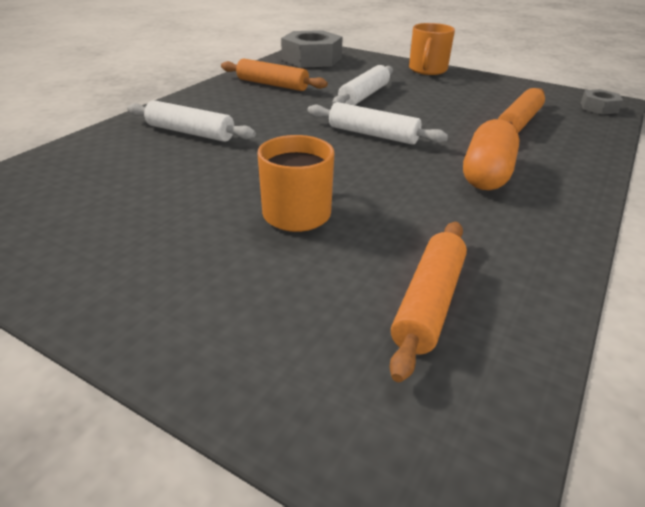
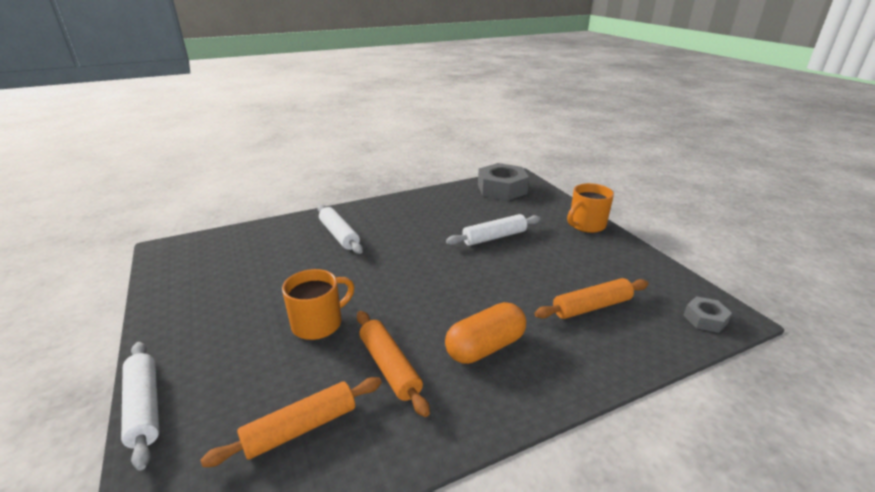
camera: 35 degrees right, 5 degrees down
(272, 85) = (440, 207): orange rolling pin -> orange rolling pin (389, 367)
(373, 134) = (451, 277): white rolling pin -> white rolling pin (145, 407)

